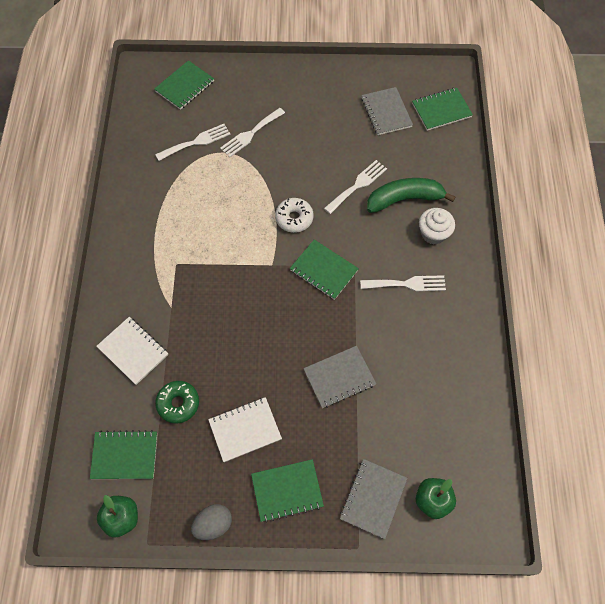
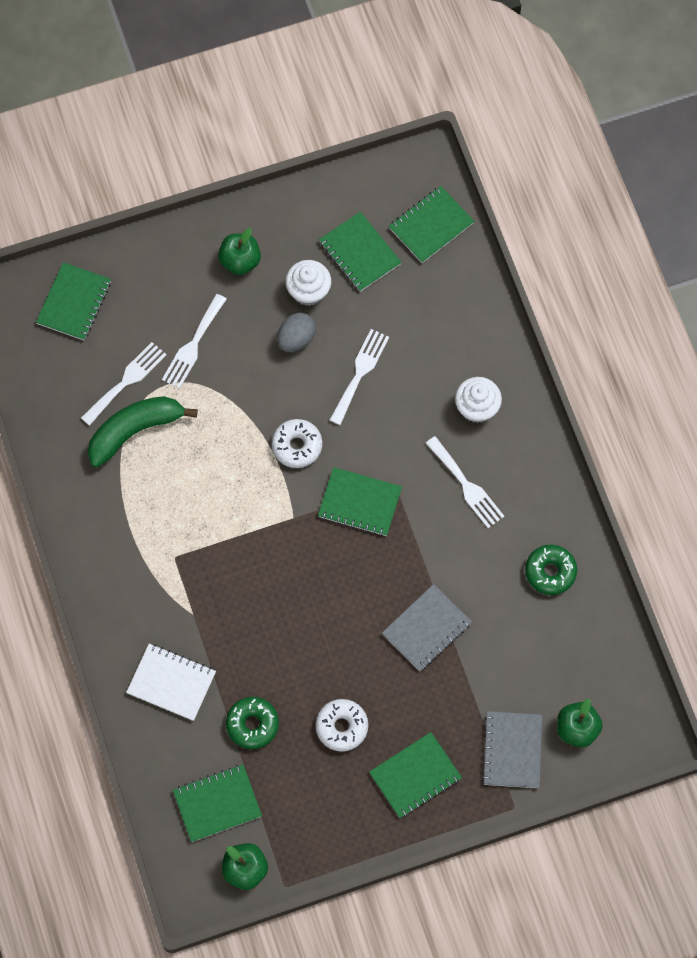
camera: 20 degrees left, 5 degrees up
(213, 524) = (348, 840): grey egg -> grey egg (296, 339)
(245, 430) = (341, 727): white notebook -> white donut
(304, 94) = (240, 261): none -> green apple
(342, 125) = (308, 291): none -> white cupcake
(386, 112) = (360, 253): grey notebook -> green notebook
(404, 199) = (426, 372): green banana -> green banana (135, 431)
(407, 284) = (466, 485): white fork -> white fork turned 75 degrees clockwise
(450, 367) = (550, 572): none -> green donut

